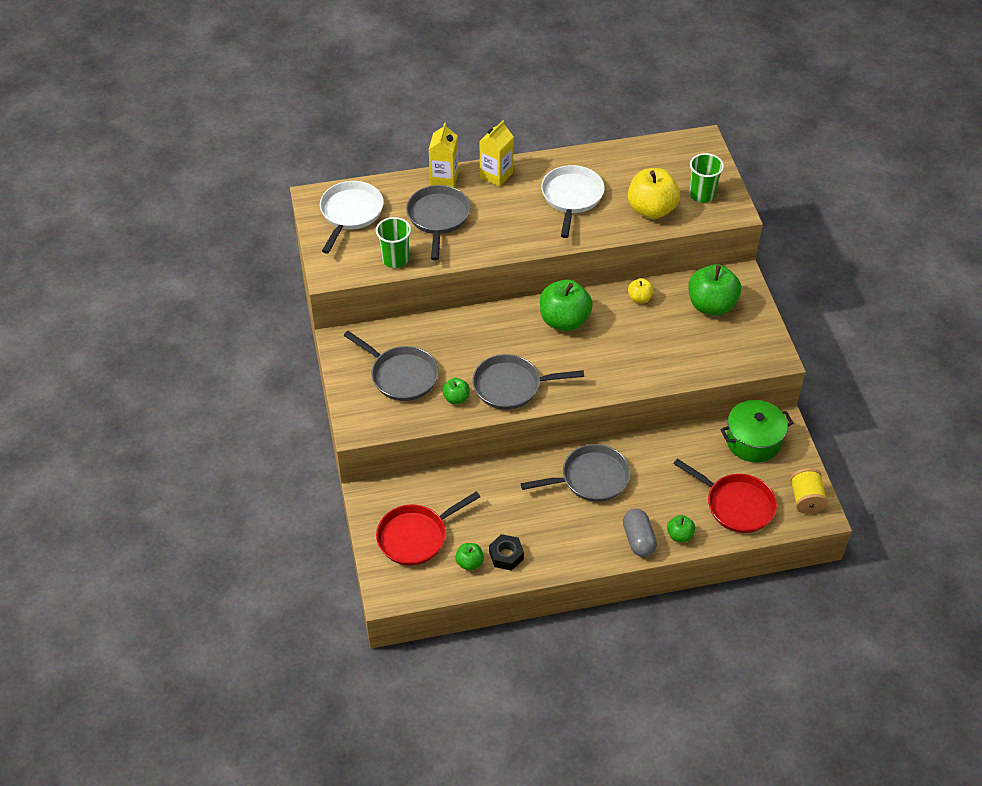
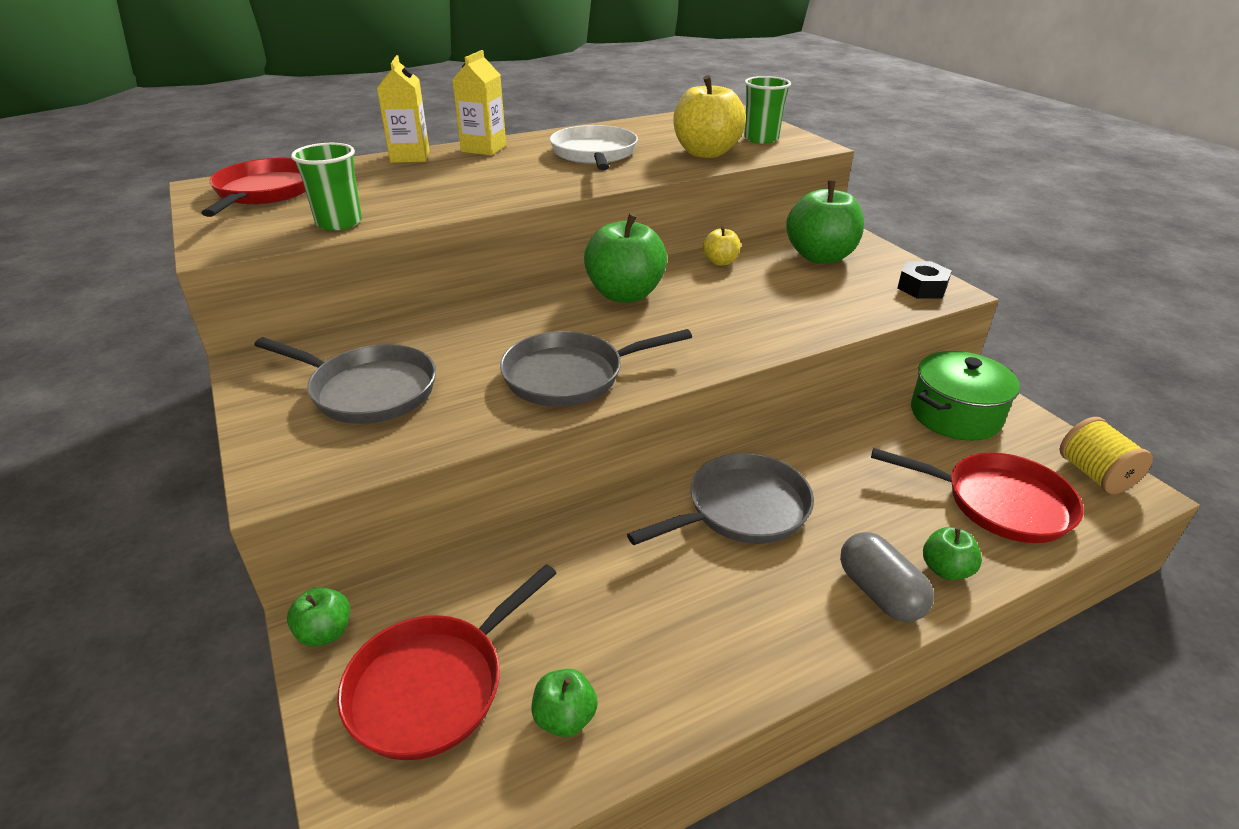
camera: 15 degrees left, 15 degrees down
(350, 213) = (265, 192): white pan -> red pan
(438, 218) = (406, 184): grey pan -> none
(456, 398) = (476, 405): green apple -> green apple (325, 632)
(506, 555) = (640, 683): black nut -> black nut (921, 288)

